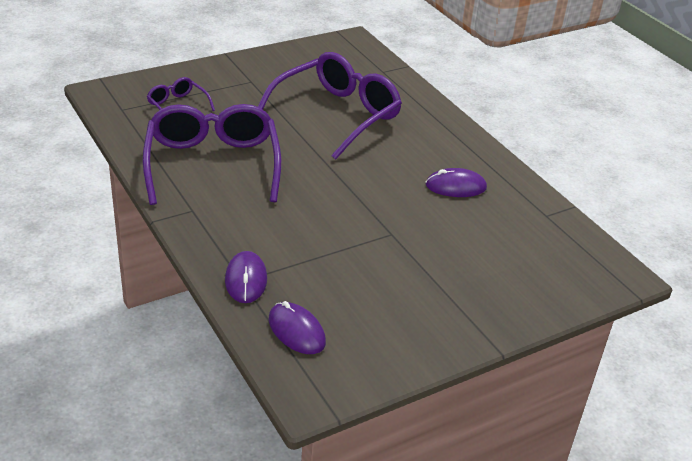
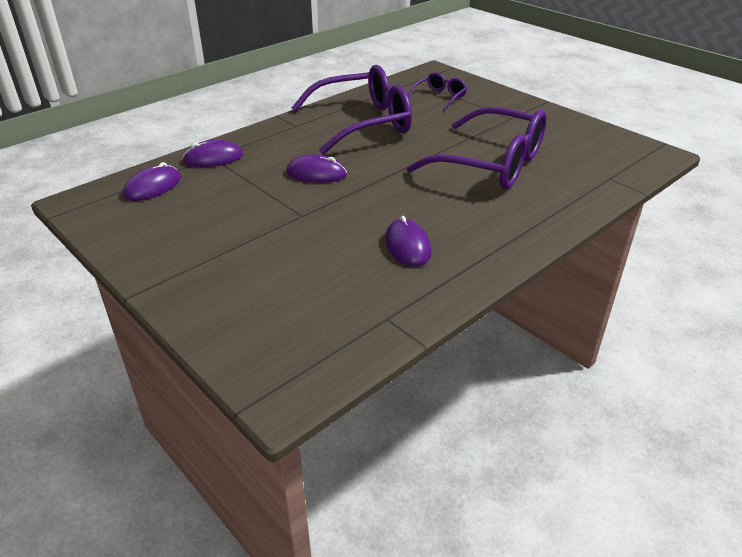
camera: 80 degrees right, 0 degrees up
(313, 213) = (316, 173): none -> purple mouse

